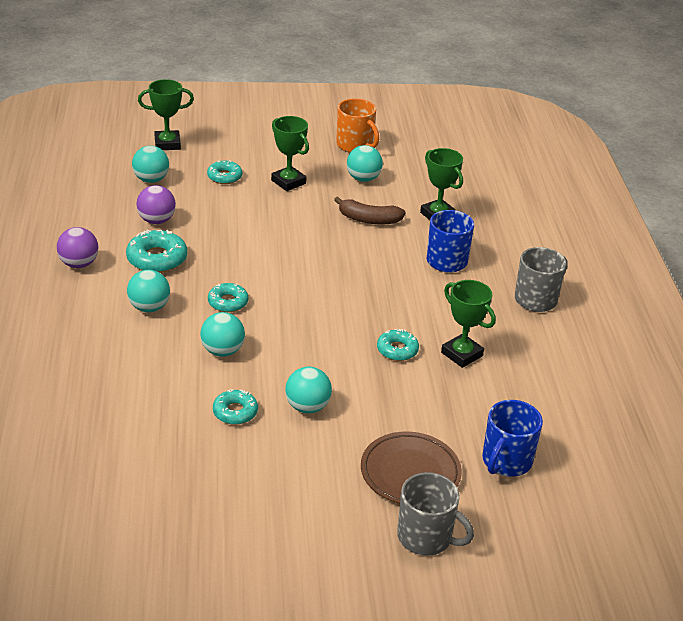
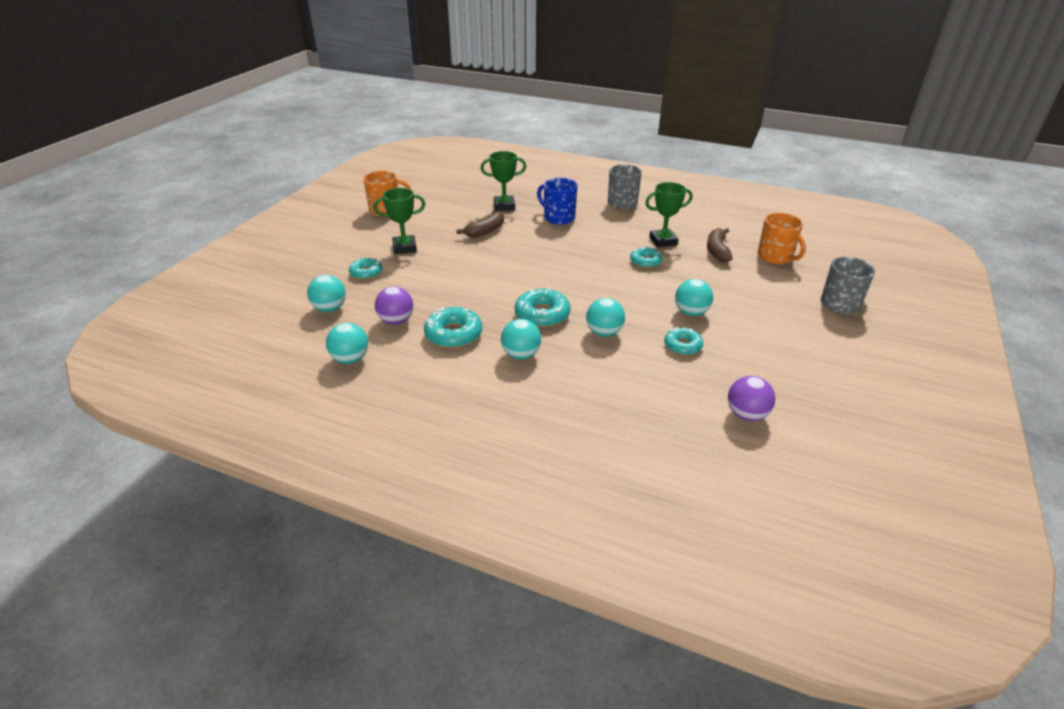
camera: 60 degrees left, 0 degrees up
(79, 264) = (424, 379): purple ball -> purple ball (746, 415)
(167, 144) = (282, 287): green trophy -> none
(228, 302) = (542, 314): turquoise donut -> turquoise donut, size x1.55
(363, 179) = (432, 219): turquoise ball -> turquoise ball (350, 359)
(410, 473) = (776, 292): brown plate -> none
(477, 405) = (717, 251): none -> brown banana
(506, 461) = (775, 257): blue mug -> orange mug

